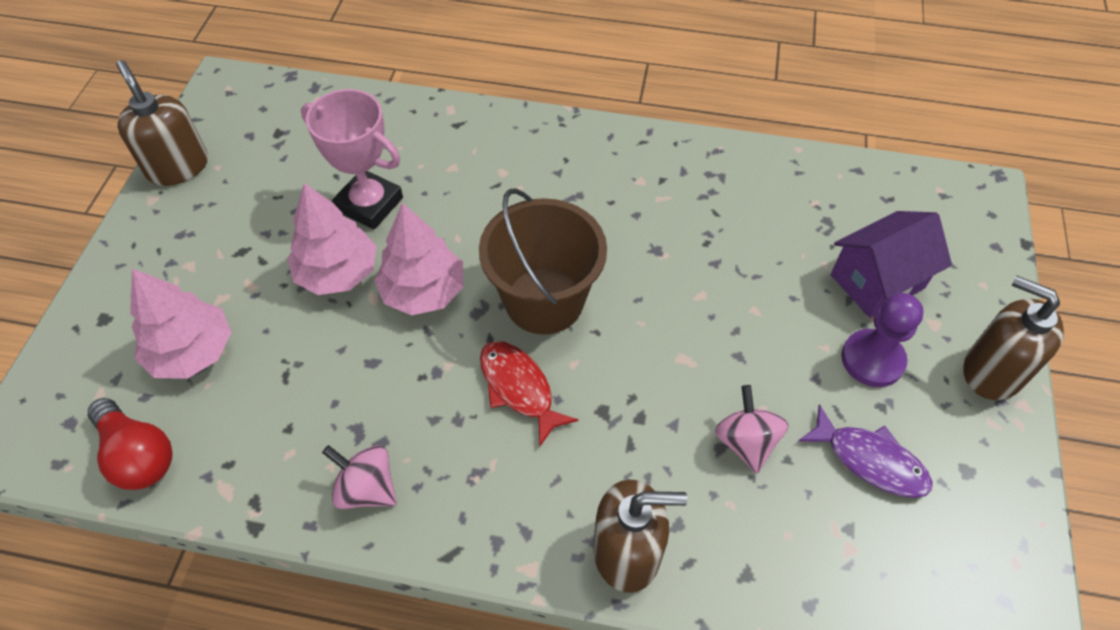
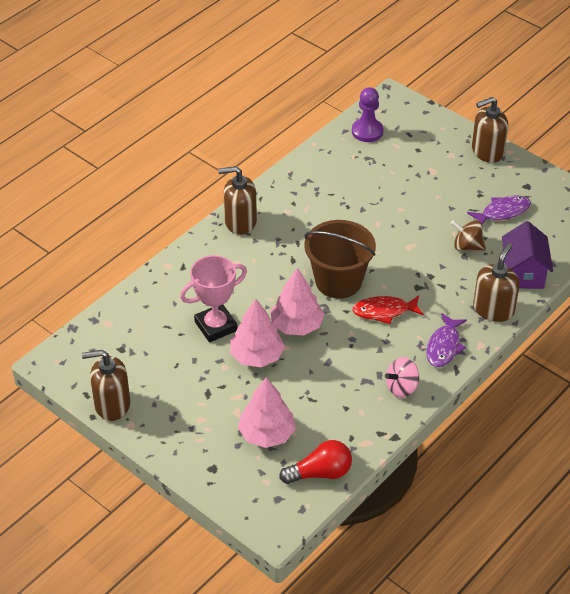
camera: 60 degrees left, 10 degrees down
(492, 511) = (444, 346): none -> purple fish
(581, 141) = (240, 222): none -> brown soap dispenser
(746, 442) = (467, 246): pink spinning top -> brown spinning top
(872, 359) = (455, 185): purple pawn -> purple pawn (367, 131)
(877, 281) = (415, 160): purple house -> purple house (523, 273)

